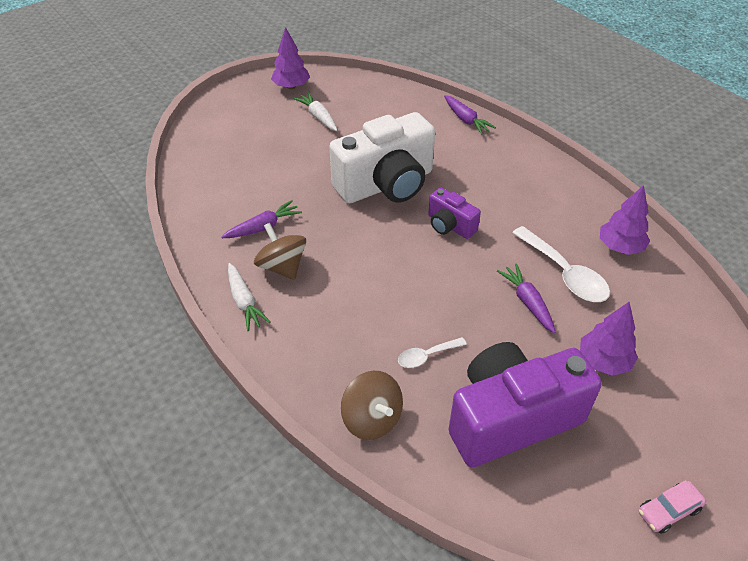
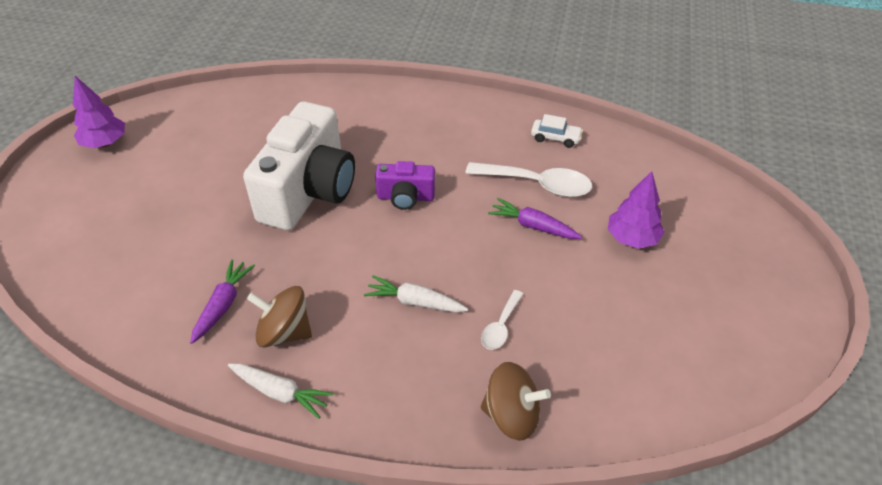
camera: 40 degrees left, 0 degrees up
(318, 117) = (169, 160): white carrot -> white carrot (415, 302)
(466, 120) = (324, 91): purple carrot -> none
(511, 419) = (615, 332): purple camera -> none
(620, 247) = (555, 138): purple tree -> white car
(668, 511) = (777, 323): pink car -> none

